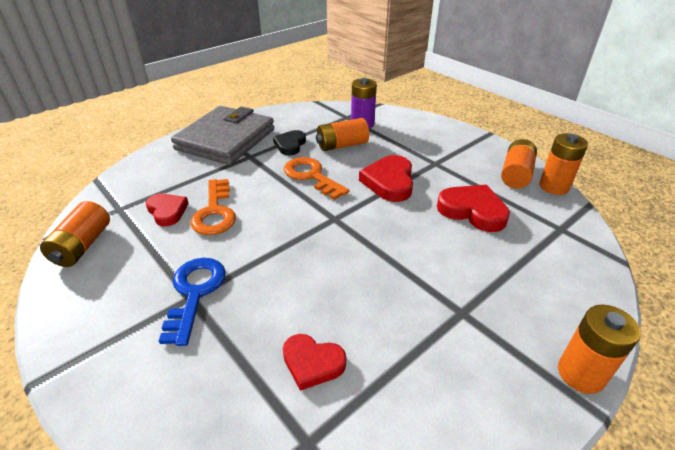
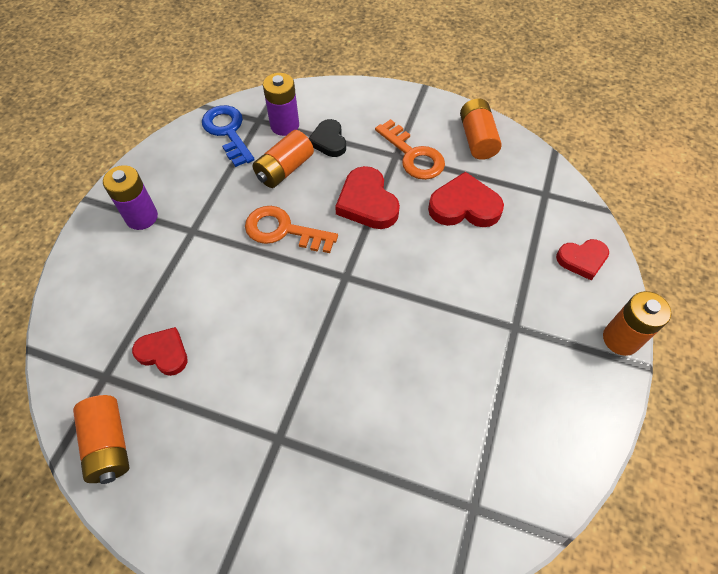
camera: 30 degrees left, 20 degrees up
(195, 293) = (278, 432): blue key -> blue key (228, 132)
(215, 212) = (217, 328): orange key -> orange key (413, 155)
(226, 139) = (141, 217): grey wallet -> purple battery
(290, 145) = (226, 193): black heart -> black heart (329, 141)
(312, 363) = (431, 441): red heart -> red heart (582, 260)
(553, 187) = (517, 142): orange battery -> none

